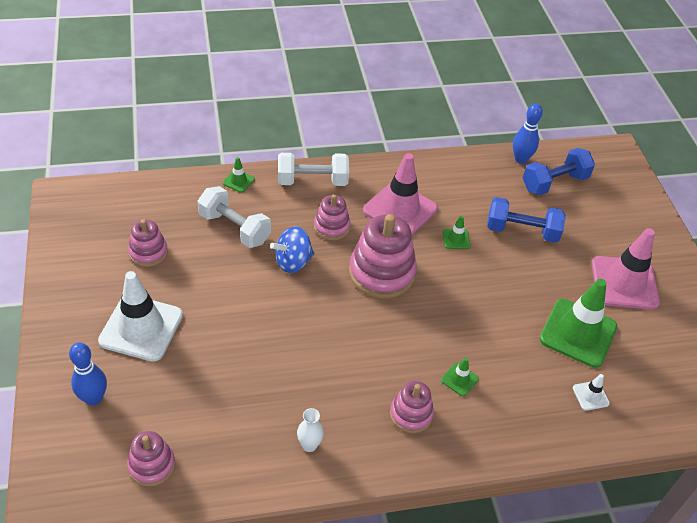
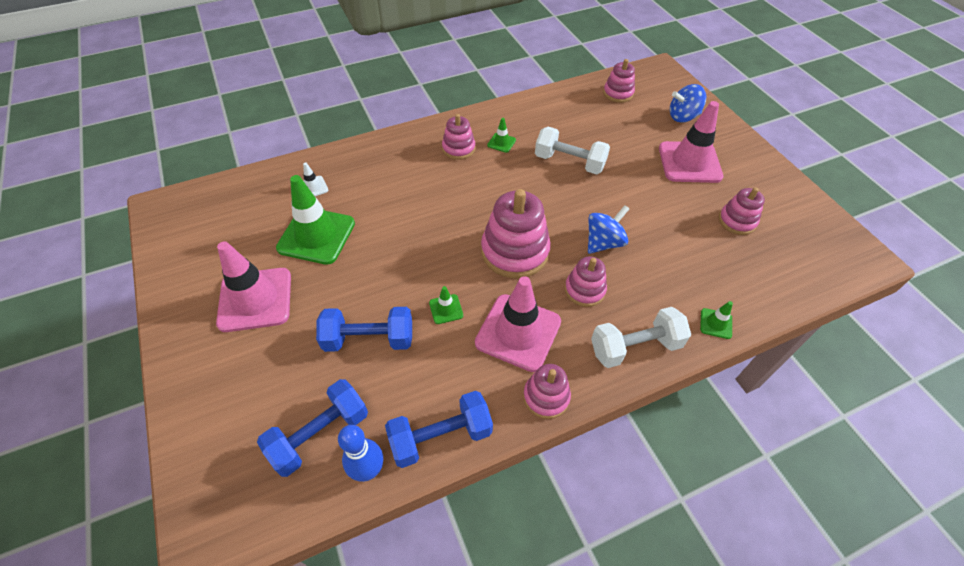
camera: 170 degrees right, 5 degrees up
(94, 398) = (682, 117): blue bowling pin -> blue spinning top
(141, 328) = (689, 162): white traffic cone -> pink traffic cone
(234, 228) = (679, 264): white dumbbell -> white dumbbell (569, 162)
(309, 445) = (524, 119): white vase -> none
(393, 168) = (546, 397): none -> pink stacking toy
(459, 379) = (424, 177): green traffic cone -> green traffic cone (501, 143)
(472, 164) = (440, 436): none -> blue dumbbell

